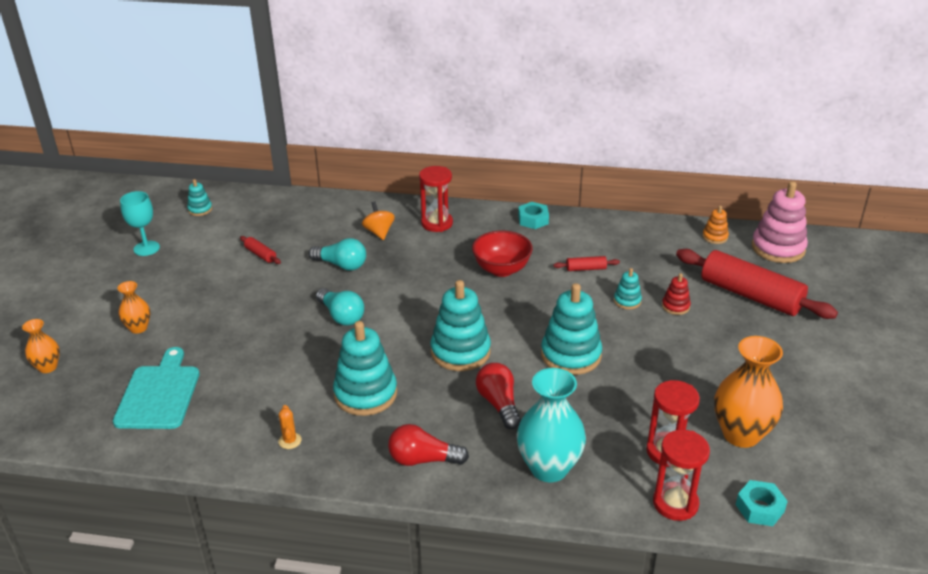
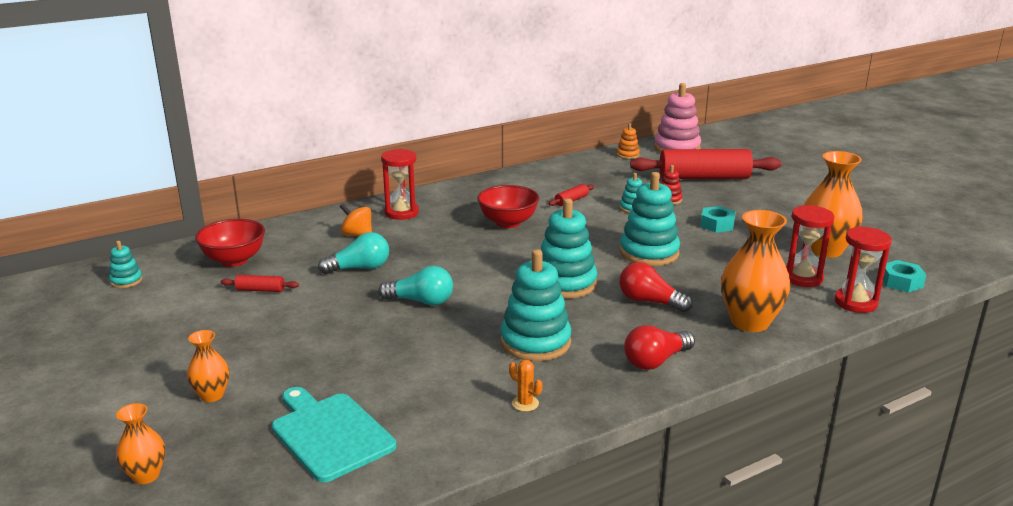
camera: 40 degrees left, 10 degrees down
(146, 248) = (109, 332): turquoise goblet -> none
(277, 220) = (234, 260): none -> red bowl
(533, 220) = (480, 185): turquoise nut -> turquoise nut (717, 224)
(549, 468) = (749, 322): turquoise vase -> orange vase

